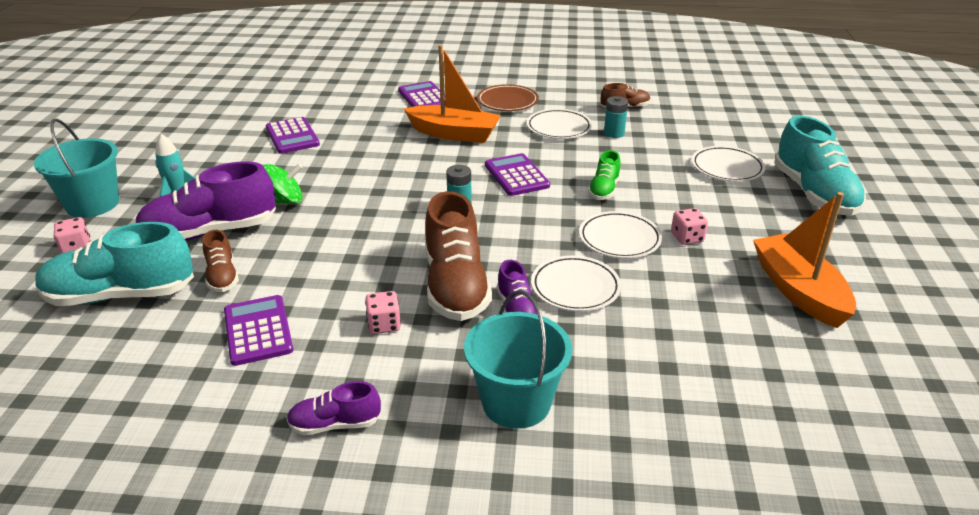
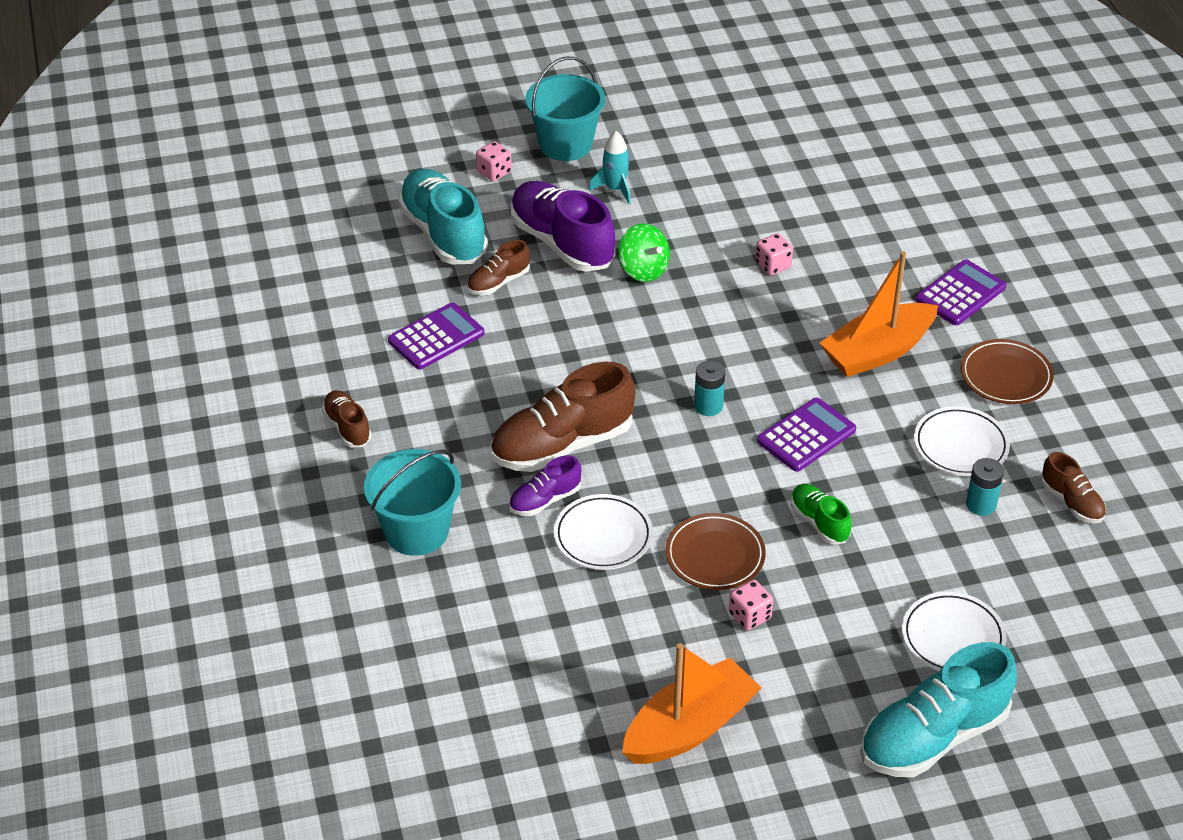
camera: 70 degrees right, 10 degrees up
(292, 136) = (782, 219): purple calculator -> none
(335, 424) = (347, 427): purple shoe -> brown shoe
(384, 325) = (480, 414): pink dice -> pink dice (773, 265)
(454, 134) = (877, 352): orange boat -> orange boat turned 60 degrees clockwise
(604, 190) = (819, 522): green shoe -> green shoe turned 60 degrees clockwise
(619, 239) = (715, 556): white plate -> brown plate

